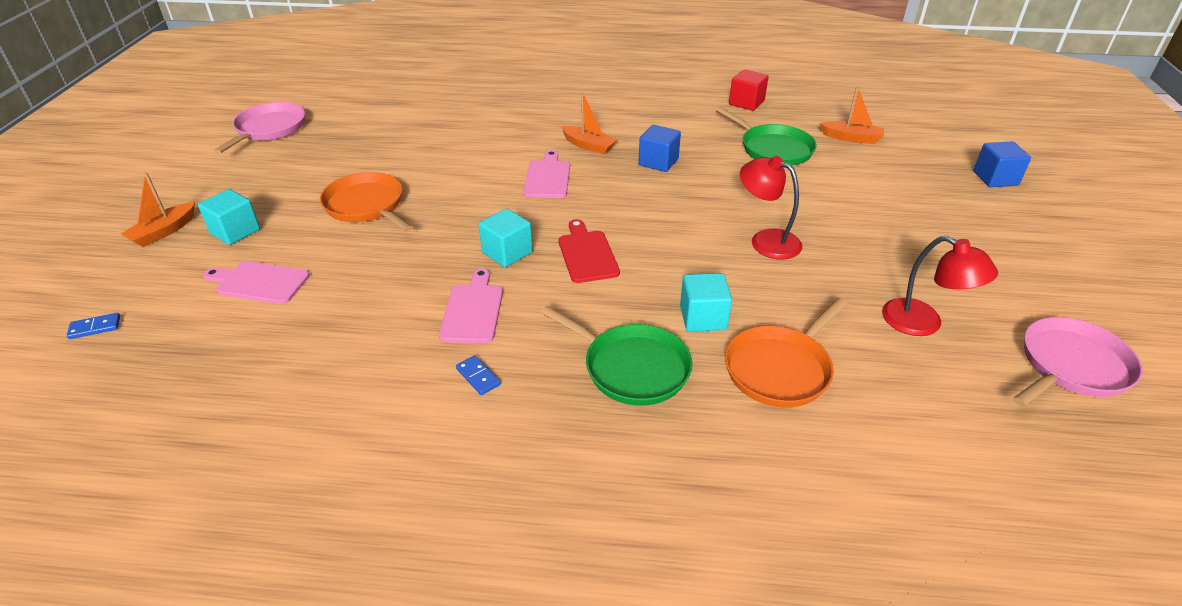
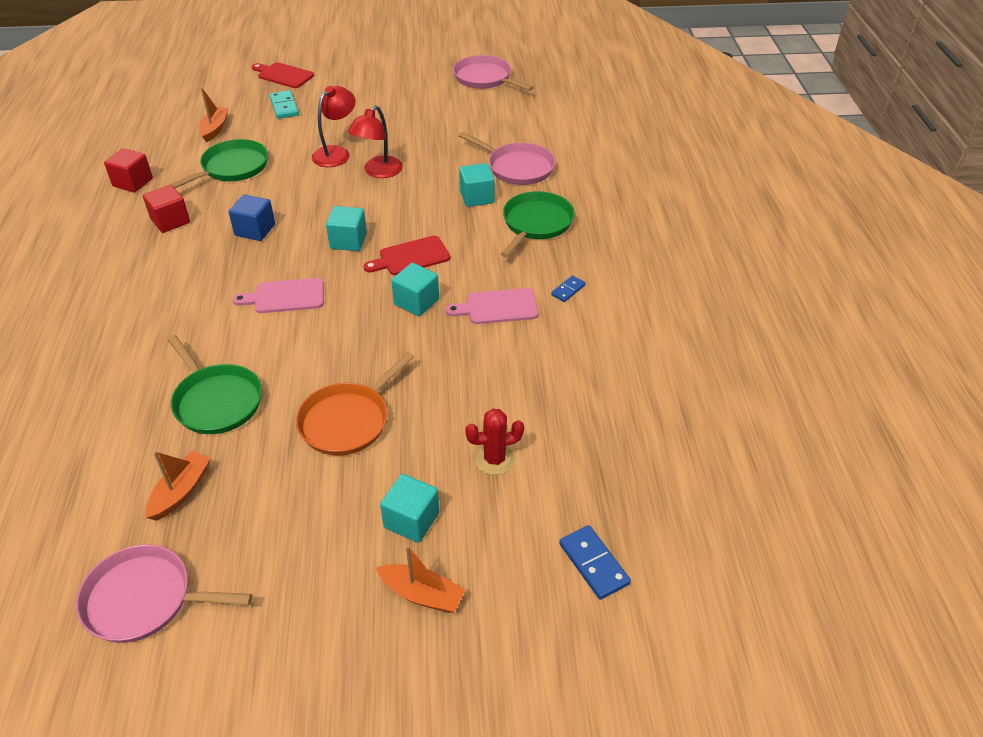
camera: 100 degrees left, 5 degrees up
(95, 327) = (593, 564): blue domino -> blue domino, size x1.60
(259, 282) = (494, 459): pink cutting board -> red cactus
(430, 148) = (216, 401): none -> green pan
(588, 146) = (219, 277): orange boat -> orange boat (181, 491)
(627, 214) = (348, 241): none -> turquoise cube
(681, 122) = (170, 221): none -> red cube
(780, 369) = (517, 167): orange pan -> pink pan
(913, 179) = (284, 106): none -> turquoise domino
(923, 323) = (460, 117): red lamp -> red lamp (336, 153)
(995, 178) = (283, 75): blue cube -> red cutting board

